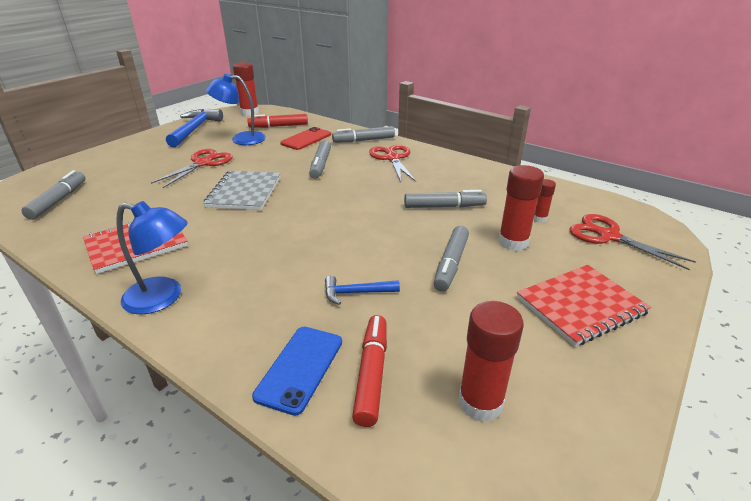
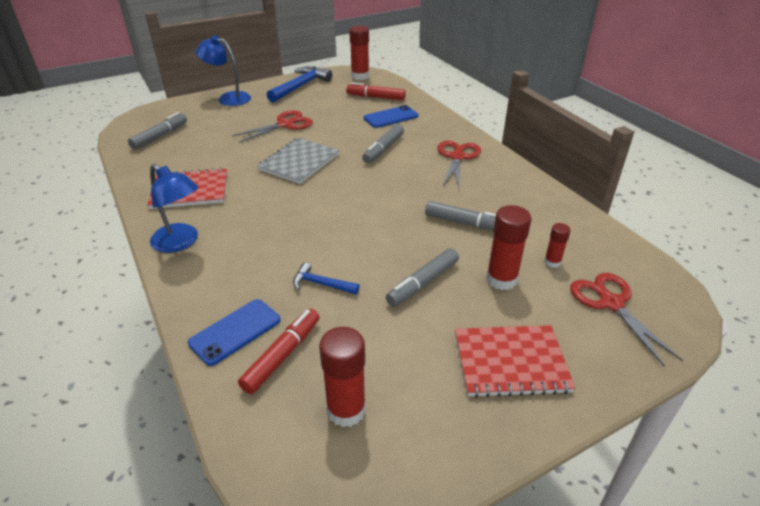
camera: 25 degrees right, 5 degrees up
(241, 139) = (333, 105): blue lamp -> blue lamp (228, 98)
(306, 139) = (391, 117): red phone -> blue phone
(363, 140) = (444, 130): grey marker -> none

